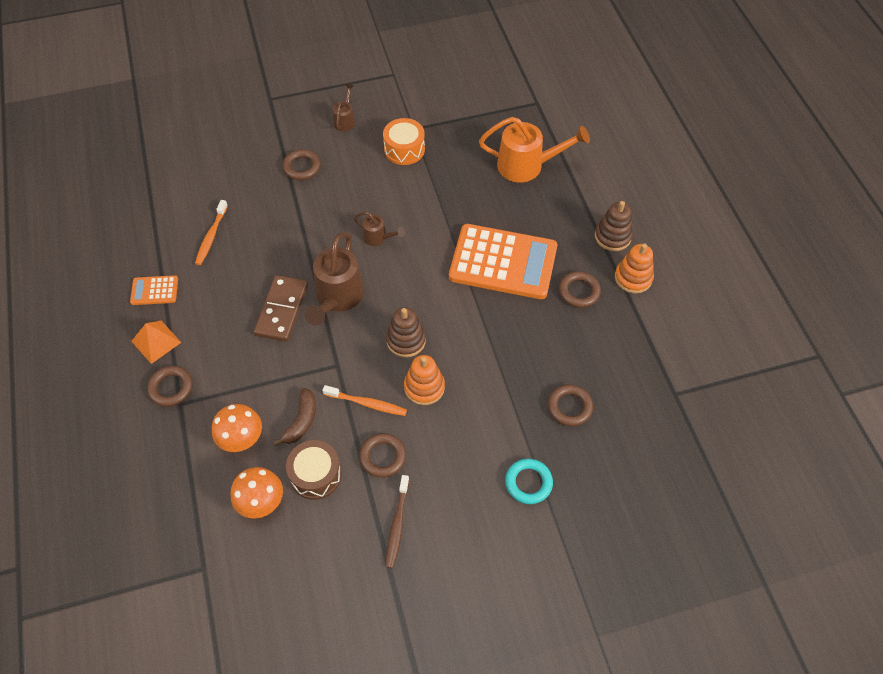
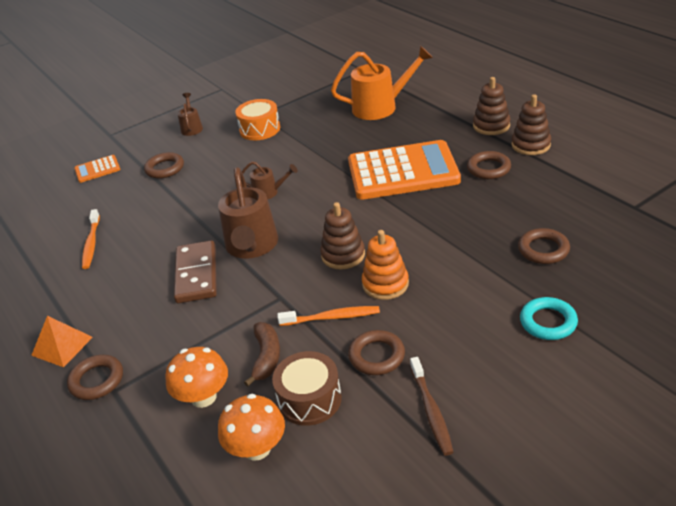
camera: 15 degrees left, 20 degrees down
(154, 290) = (44, 304): orange calculator -> orange calculator (97, 169)
(633, 278) = (531, 145): orange stacking toy -> brown stacking toy

